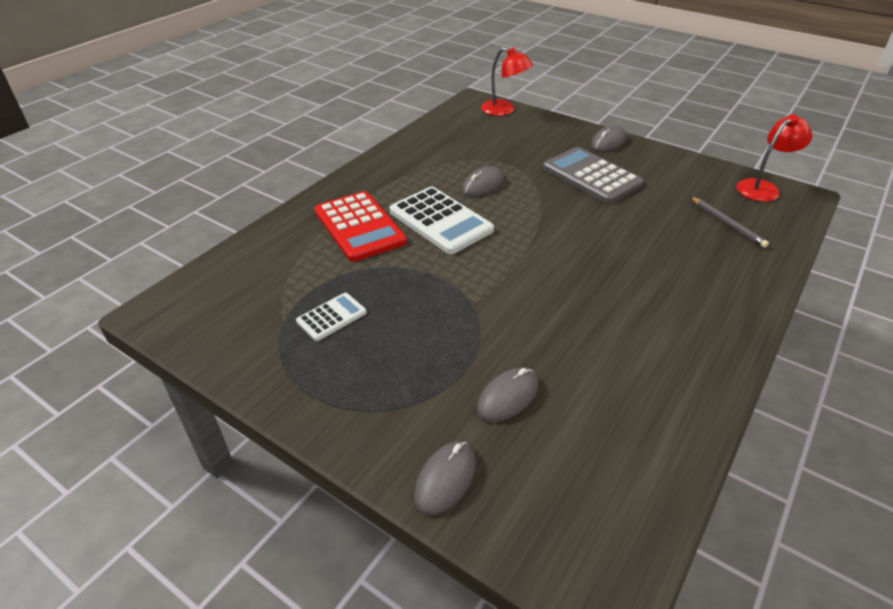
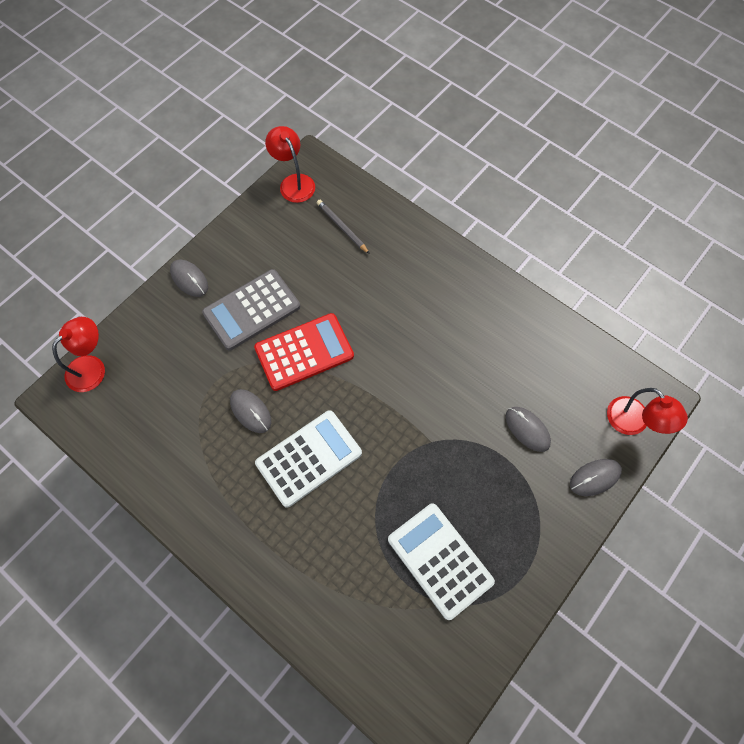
camera: 85 degrees left, 25 degrees up
(332, 317) = (440, 560): white calculator -> white calculator, size x1.89
(359, 227) = (309, 538): red calculator -> red calculator (304, 352)
(445, 479) = (595, 478): grey mouse -> grey mouse turned 60 degrees counterclockwise
(549, 542) = (633, 423): none -> red lamp
(727, 223) = (342, 227): grey pencil -> grey pencil turned 105 degrees counterclockwise

